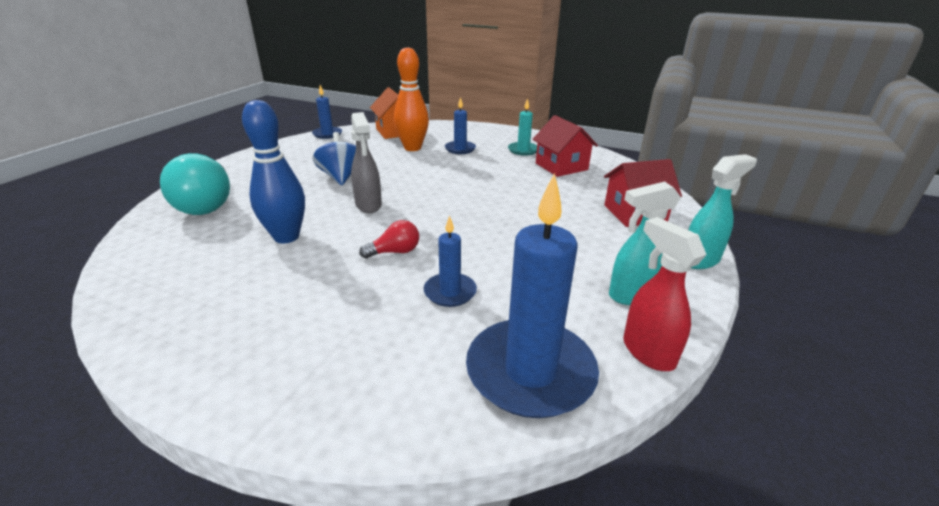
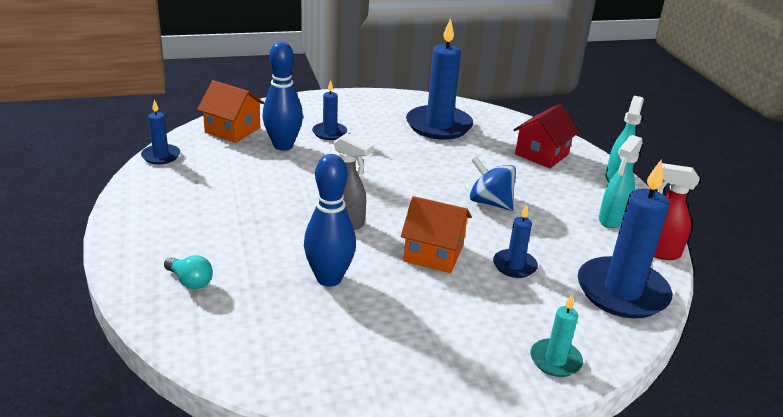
camera: 40 degrees left, 0 degrees up
(207, 204) = (190, 281): turquoise light bulb -> turquoise light bulb, size x0.49
(341, 177) = (271, 203): blue spinning top -> blue spinning top (490, 202)
(395, 252) = (433, 253): red light bulb -> orange house
(412, 148) = (283, 146): orange bowling pin -> blue bowling pin
(523, 150) = (385, 117): turquoise candle -> turquoise candle (555, 360)
(561, 166) = (439, 125): red house -> blue candle

